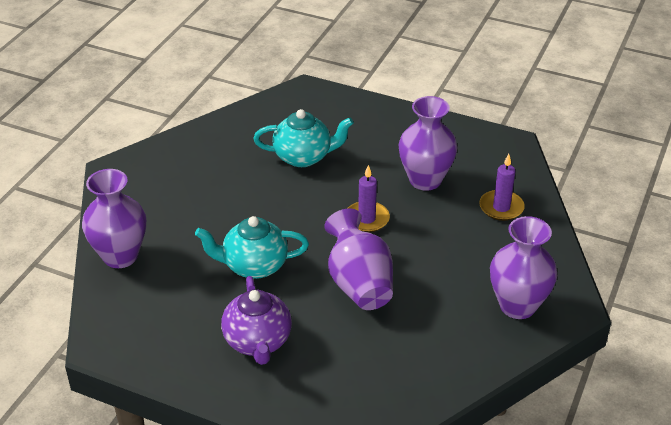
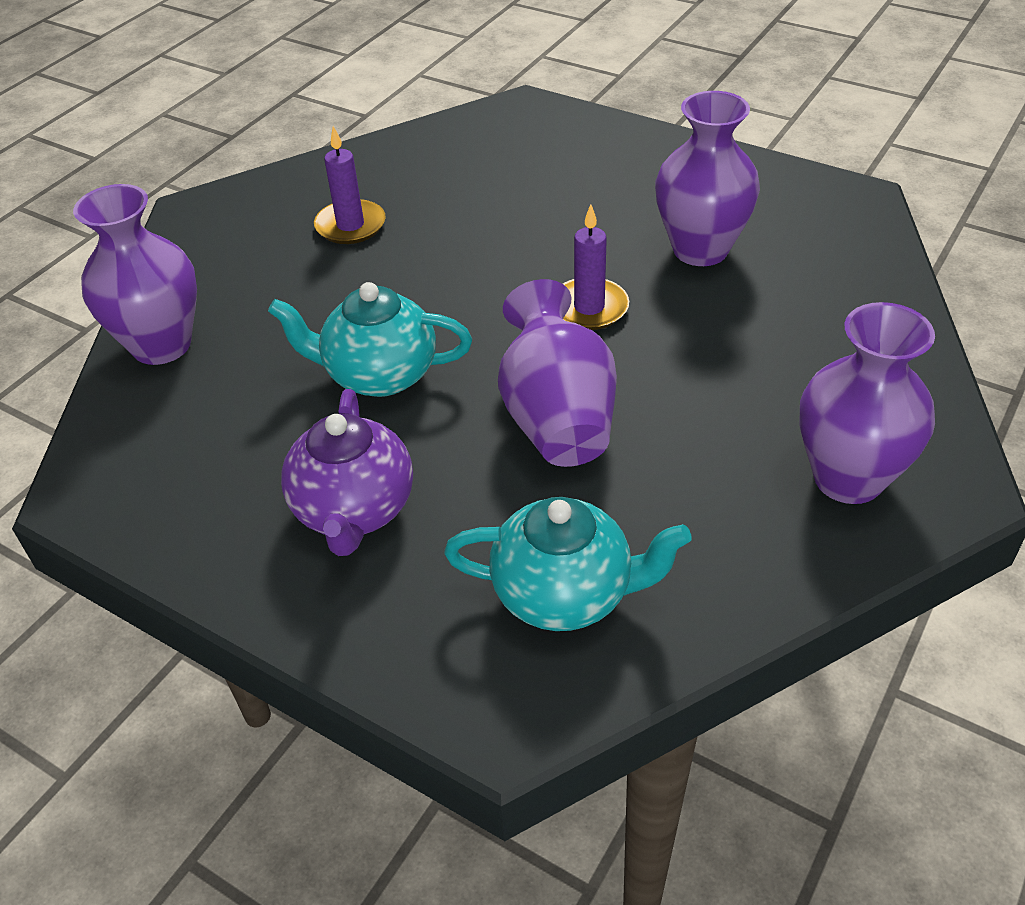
camera: 10 degrees right, 5 degrees up
(303, 157) = (501, 204): turquoise teapot -> turquoise teapot (565, 594)
(501, 207) = (831, 301): purple candle -> purple candle (350, 225)

